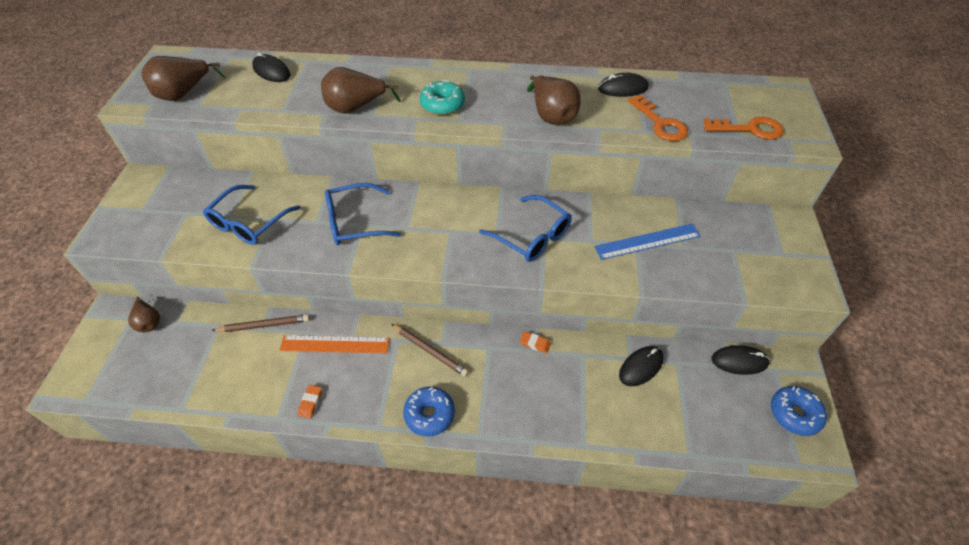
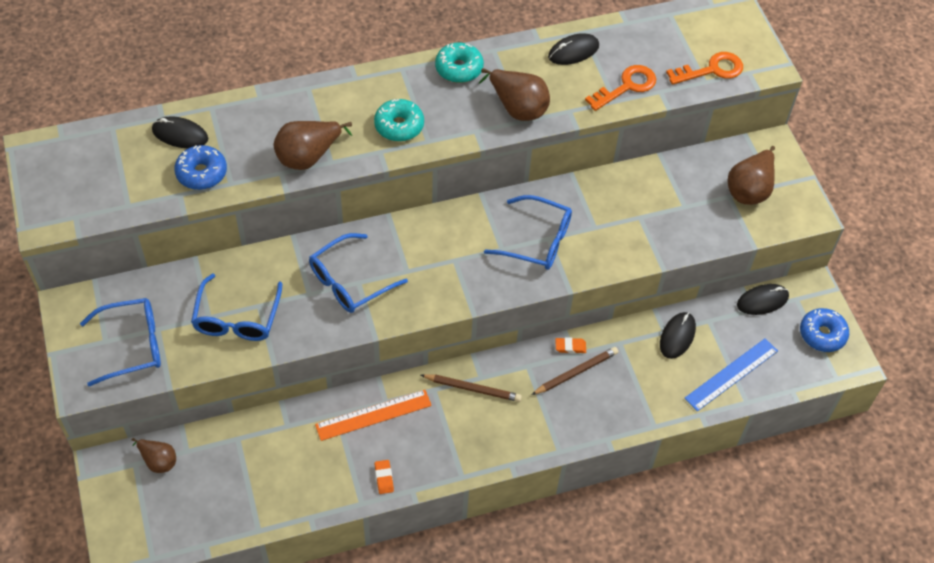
camera: 25 degrees left, 5 degrees up
(158, 219) = (132, 345): none -> blue glasses
(183, 94) = (100, 194): brown pear -> brown pear (749, 189)
(264, 325) = (287, 421): brown pencil -> brown pencil (576, 372)
(429, 414) = (504, 448): blue donut -> blue donut (201, 173)
(516, 78) = (459, 68): none -> turquoise donut
(647, 241) = (648, 211): blue ruler -> blue ruler (731, 374)
(660, 123) = (626, 86): orange key -> orange key turned 75 degrees counterclockwise

